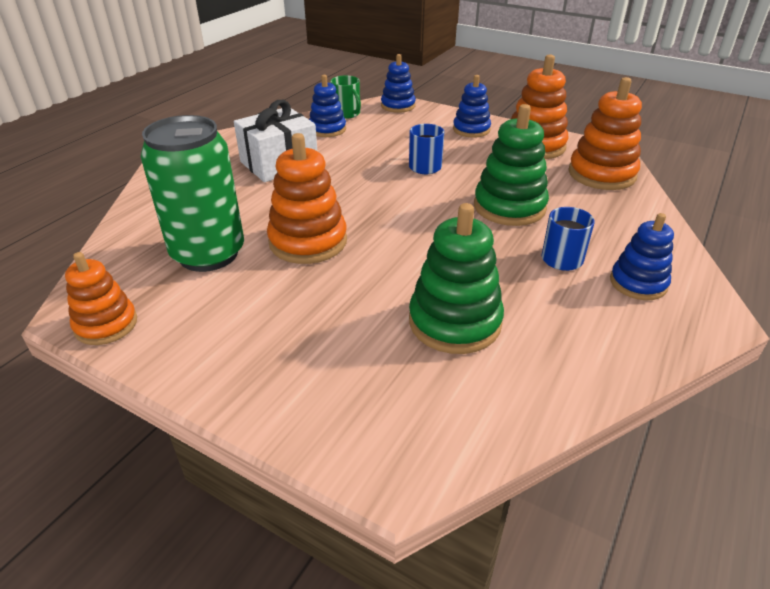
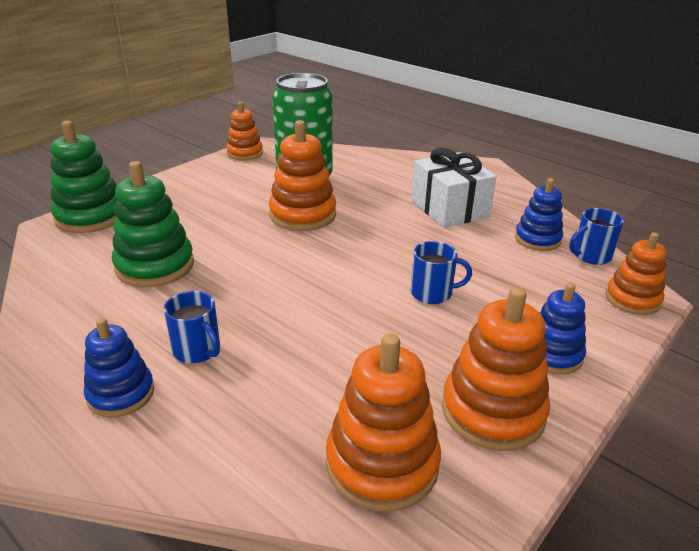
camera: 100 degrees right, 5 degrees down
(347, 114) = (590, 256): green mug -> blue mug
(398, 106) = (632, 299): blue stacking toy -> orange stacking toy
(509, 207) = (317, 338): green stacking toy -> green stacking toy (90, 217)

